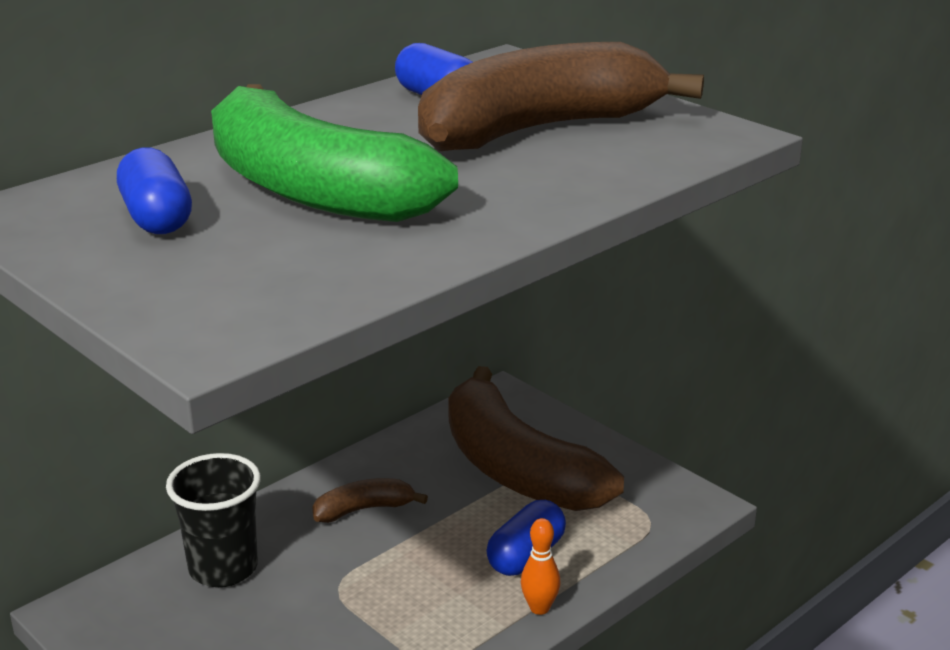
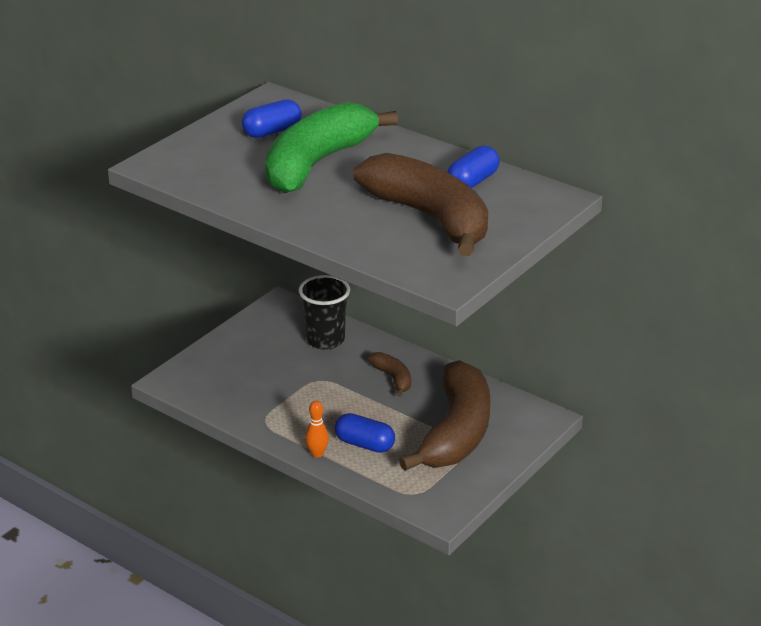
camera: 80 degrees right, 5 degrees up
(517, 469) = (456, 432): brown banana -> brown banana turned 150 degrees clockwise

